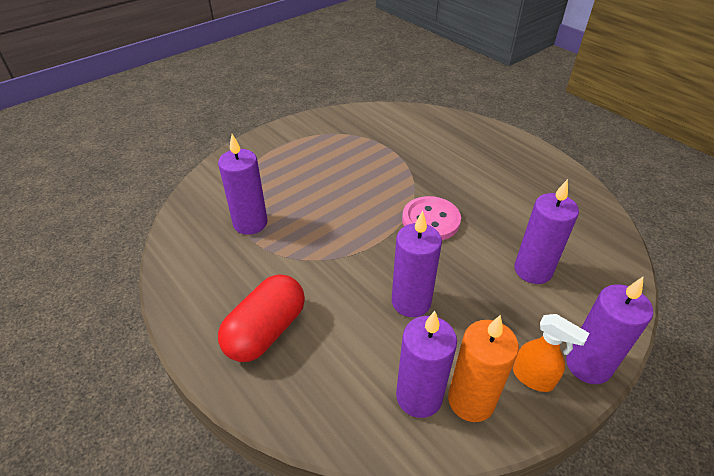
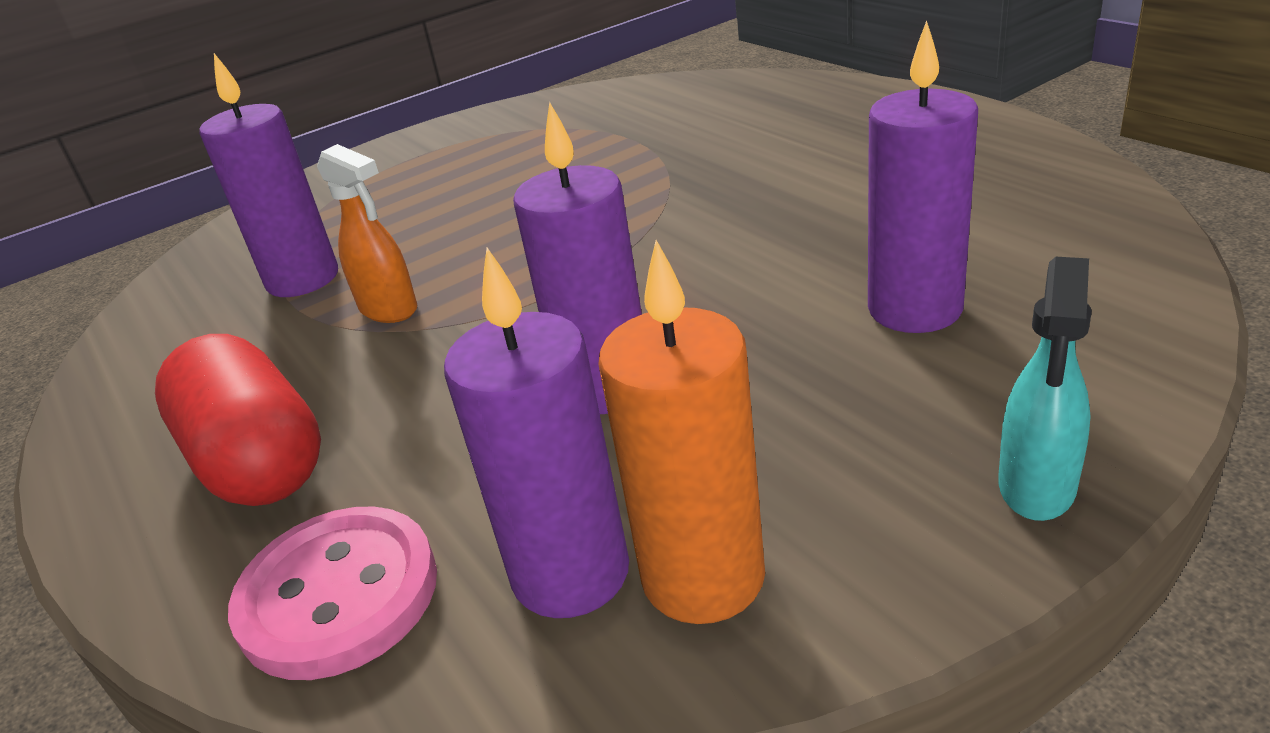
camera: 10 degrees right, 10 degrees down
(266, 331) = (257, 460): red capsule -> red capsule turned 75 degrees counterclockwise
(430, 220) = (689, 242): pink button -> pink button (338, 595)
(533, 378) = (881, 522): orange spray bottle -> orange spray bottle (389, 309)
(588, 365) = (1036, 487): purple candle -> turquoise spray bottle

